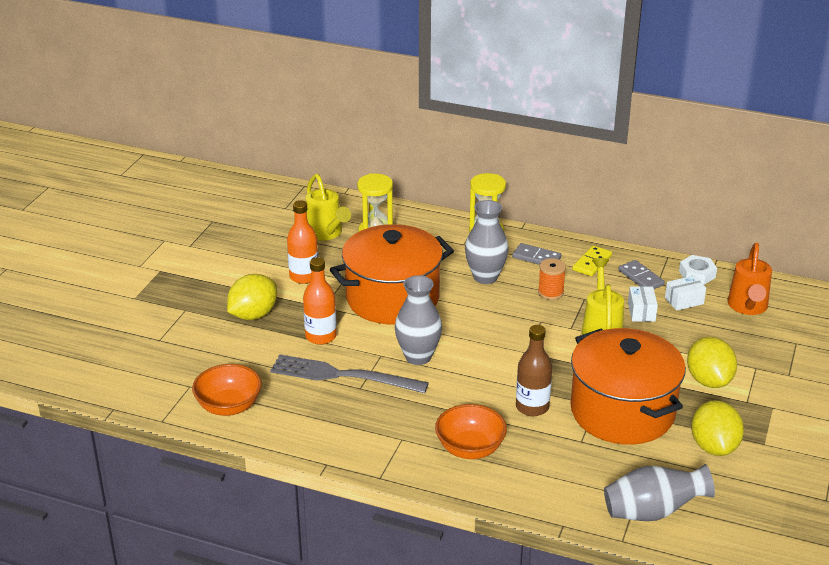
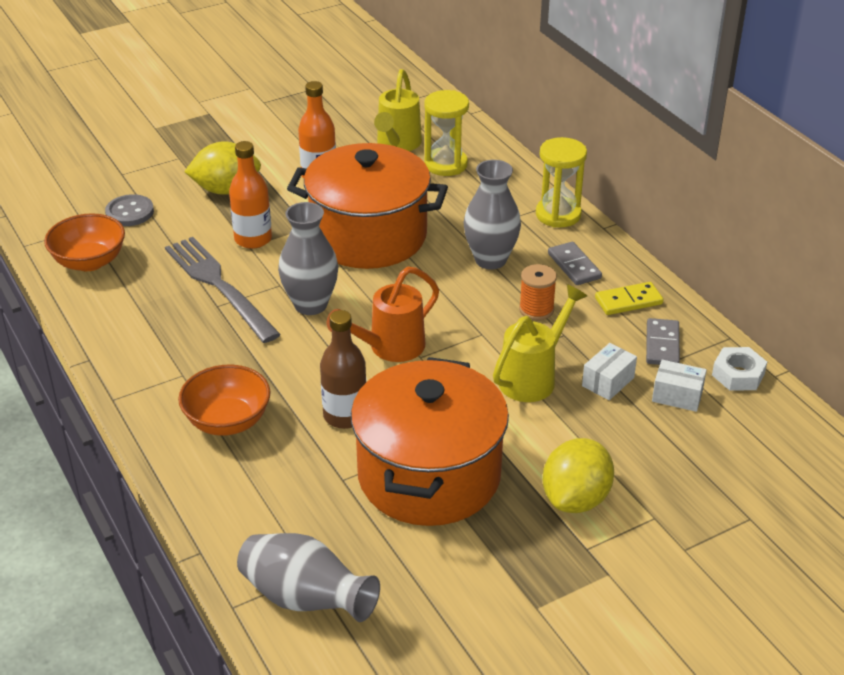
camera: 40 degrees right, 5 degrees up
(207, 361) = (130, 212): none -> grey button
(714, 446) = (473, 574): yellow lemon -> none
(747, 307) = (747, 444): orange watering can -> orange watering can (389, 348)

